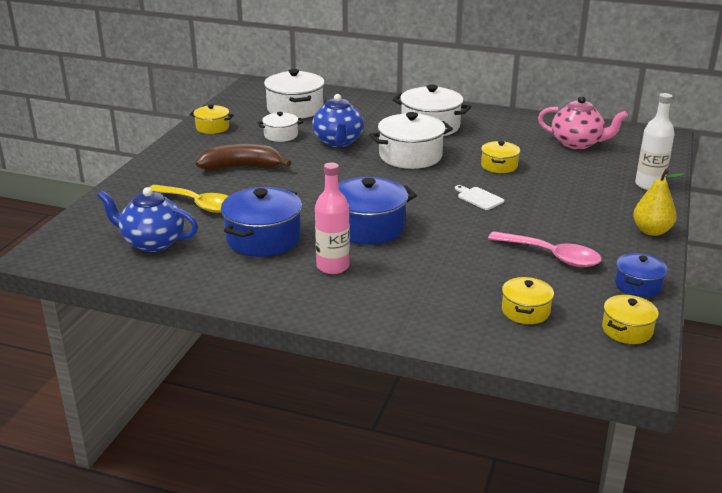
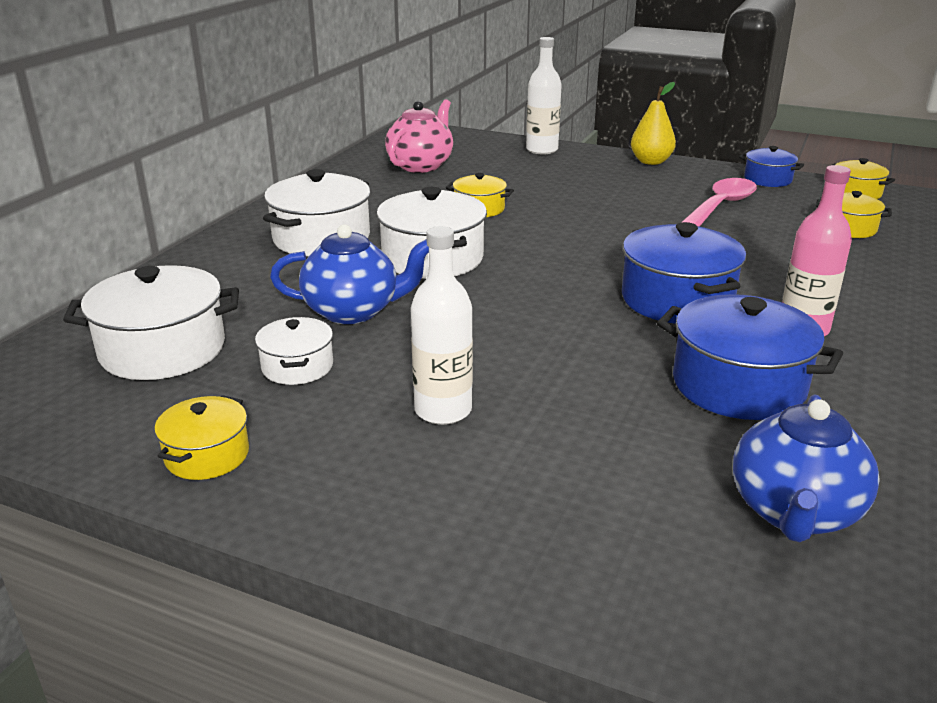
camera: 85 degrees left, 0 degrees up
(198, 204) = (617, 460): yellow spoon -> none
(242, 167) = (443, 410): brown banana -> white bottle
(479, 198) = (577, 227): white cutting board -> none

